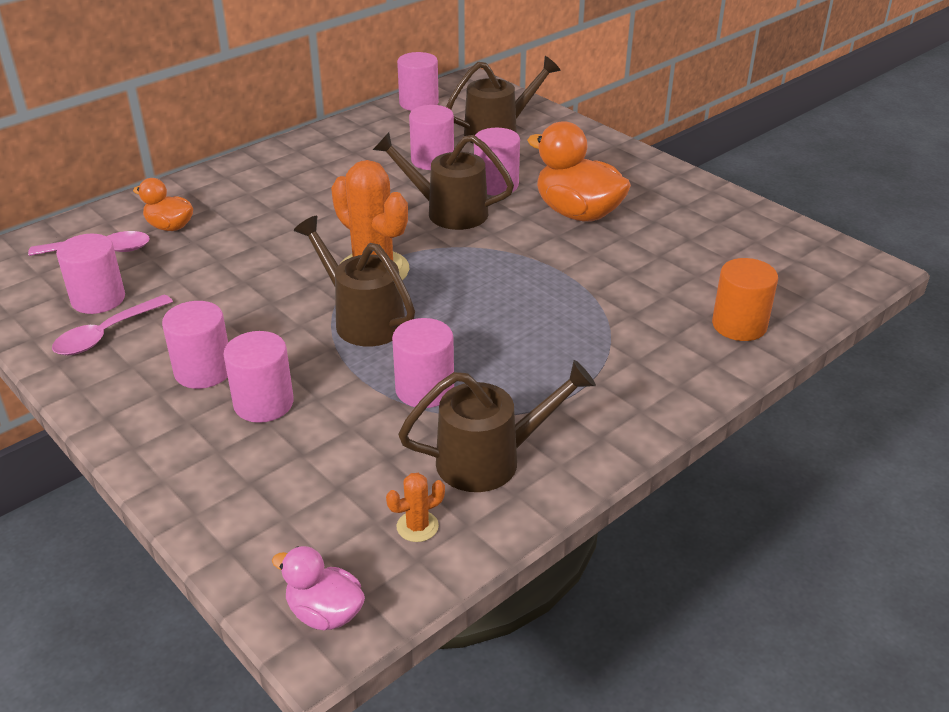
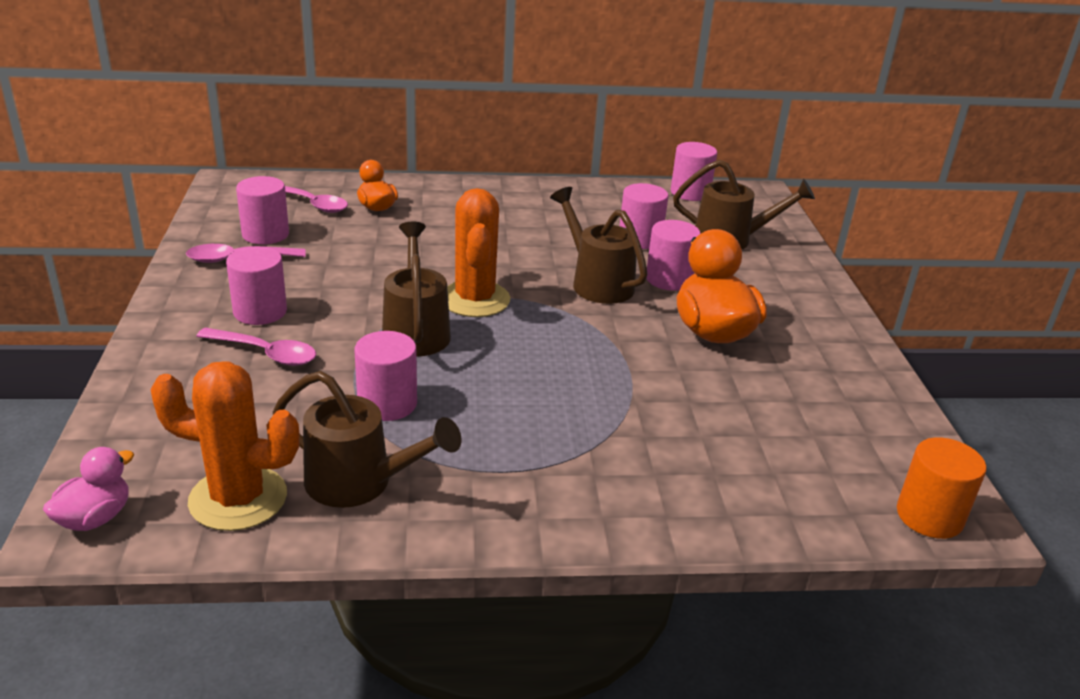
camera: 35 degrees right, 5 degrees down
(263, 403) = (265, 353): pink cylinder -> pink spoon
(325, 613) = (95, 518): pink duck -> pink duck turned 60 degrees clockwise
(417, 526) = (238, 498): orange cactus -> orange cactus, size x2.28
(739, 325) = (739, 498): orange cylinder -> orange cylinder (929, 516)

